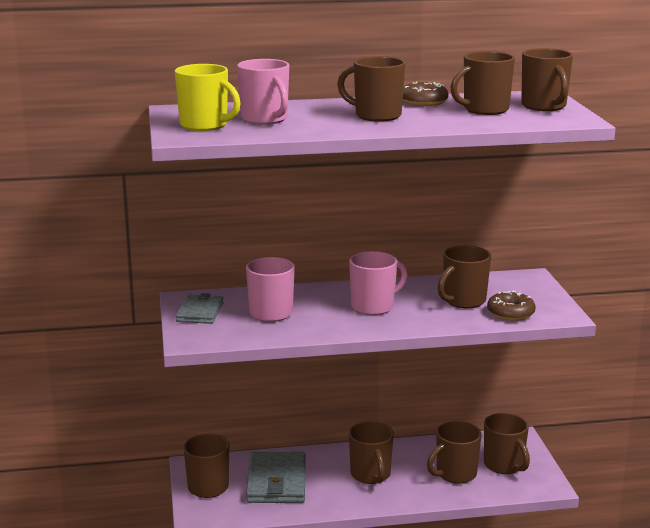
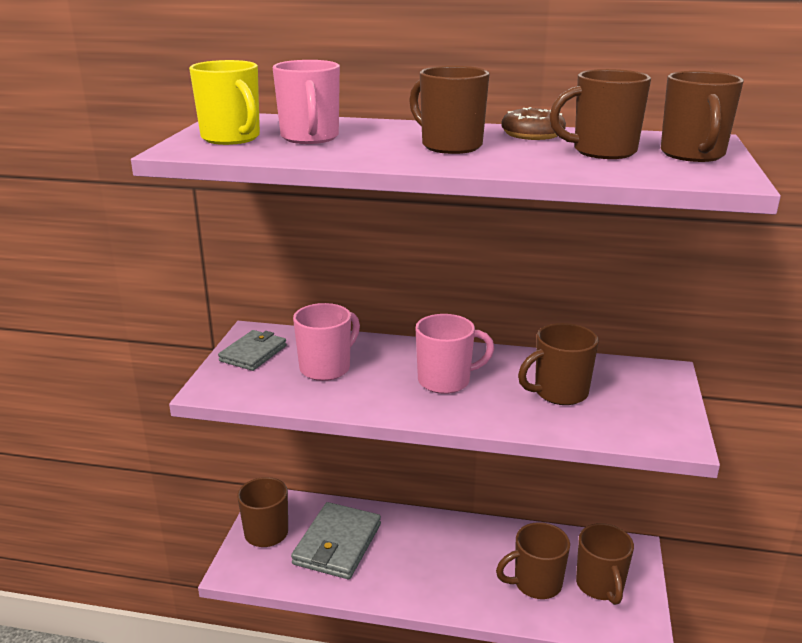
camera: 20 degrees right, 5 degrees up
(371, 475) = (440, 560): brown mug -> none
(510, 313) = (609, 423): brown donut -> none

